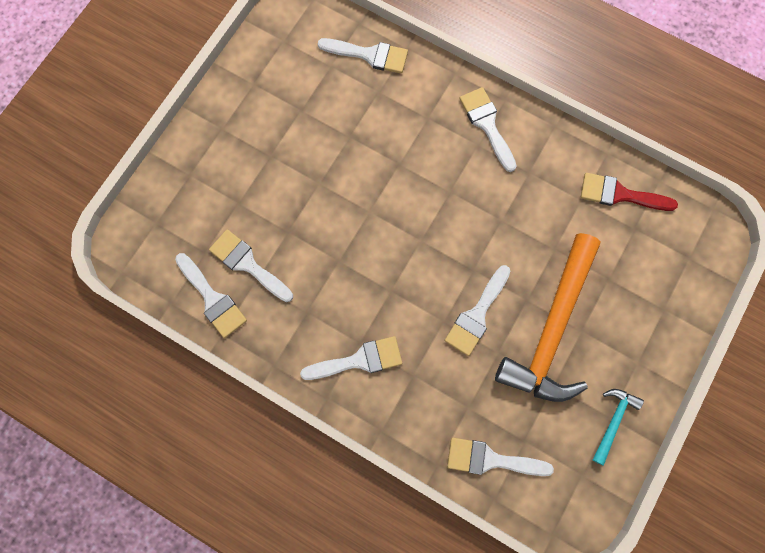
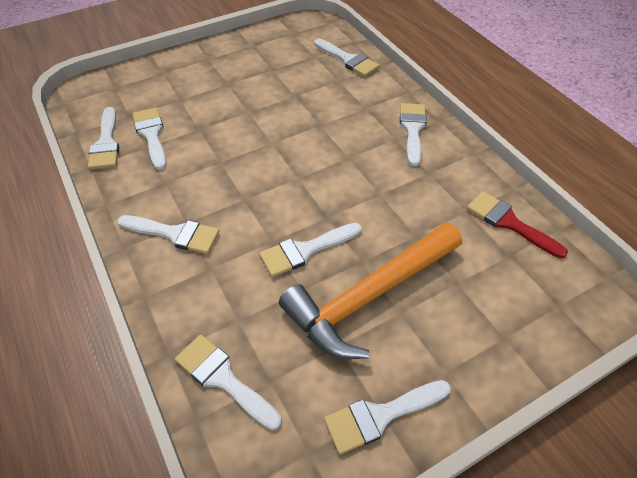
camera: 30 degrees right, 25 degrees down
(613, 421) = (380, 416): turquoise hammer -> white brush

